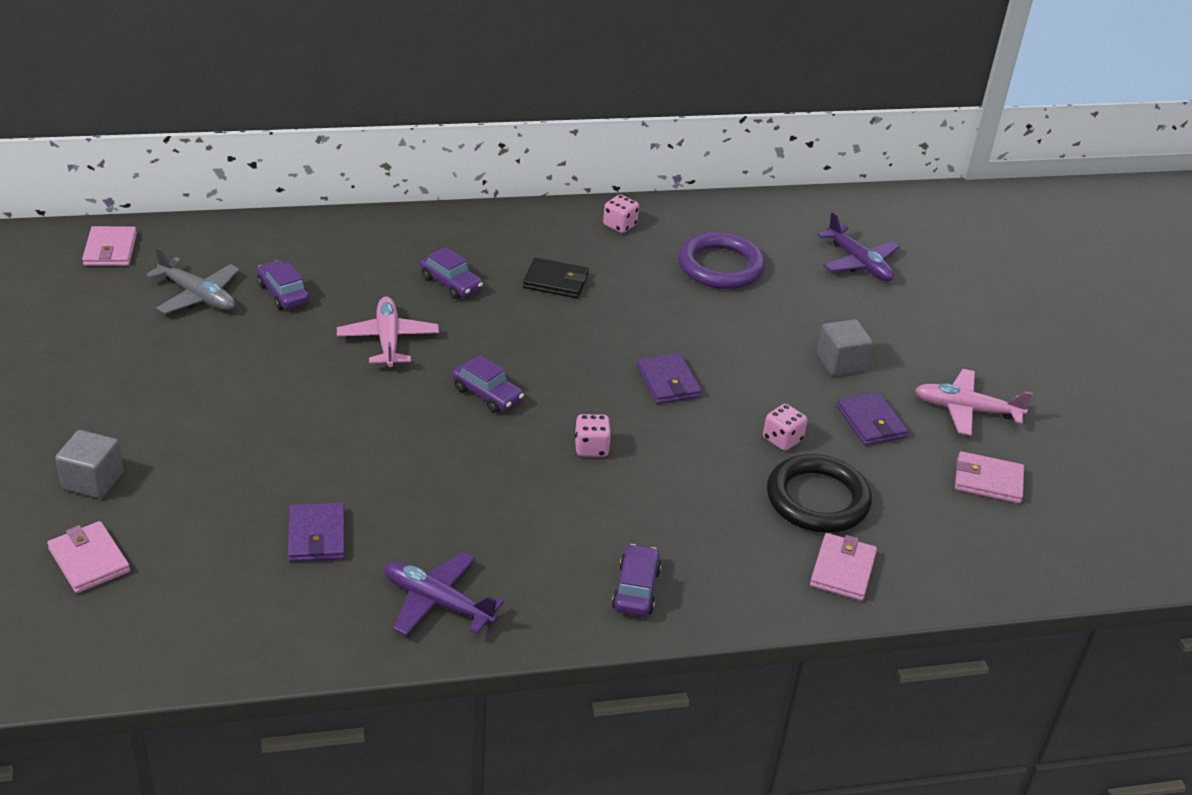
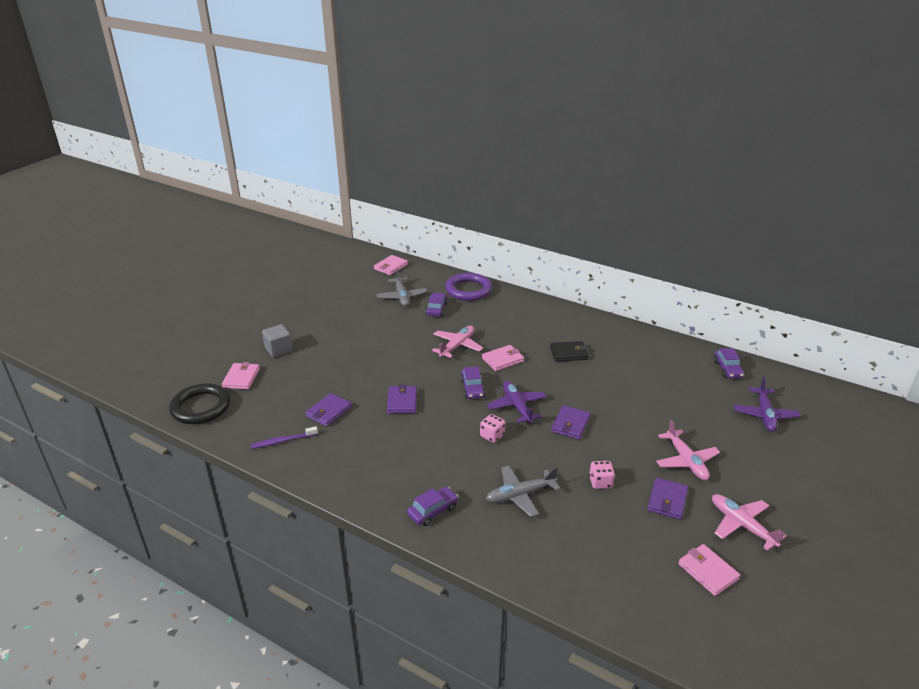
camera: 45 degrees right, 5 degrees down
(302, 618) = (283, 441): none -> purple toothbrush
(410, 464) = (402, 402): none -> purple wallet
(437, 602) = (340, 465): purple plane -> purple plane (517, 406)
(451, 283) = (515, 334): purple car -> purple car (727, 369)
(555, 281) = (568, 353): black wallet -> black wallet turned 60 degrees counterclockwise
(619, 225) = (636, 341): pink dice -> none
(713, 507) = (520, 495): none -> grey plane
(720, 266) = (671, 382): purple ring -> purple ring (468, 290)
(817, 499) = (583, 522): black ring -> black ring (201, 407)
(840, 363) = (686, 461): grey cube -> pink plane
(842, 570) = (553, 566): pink wallet -> pink wallet (502, 360)

